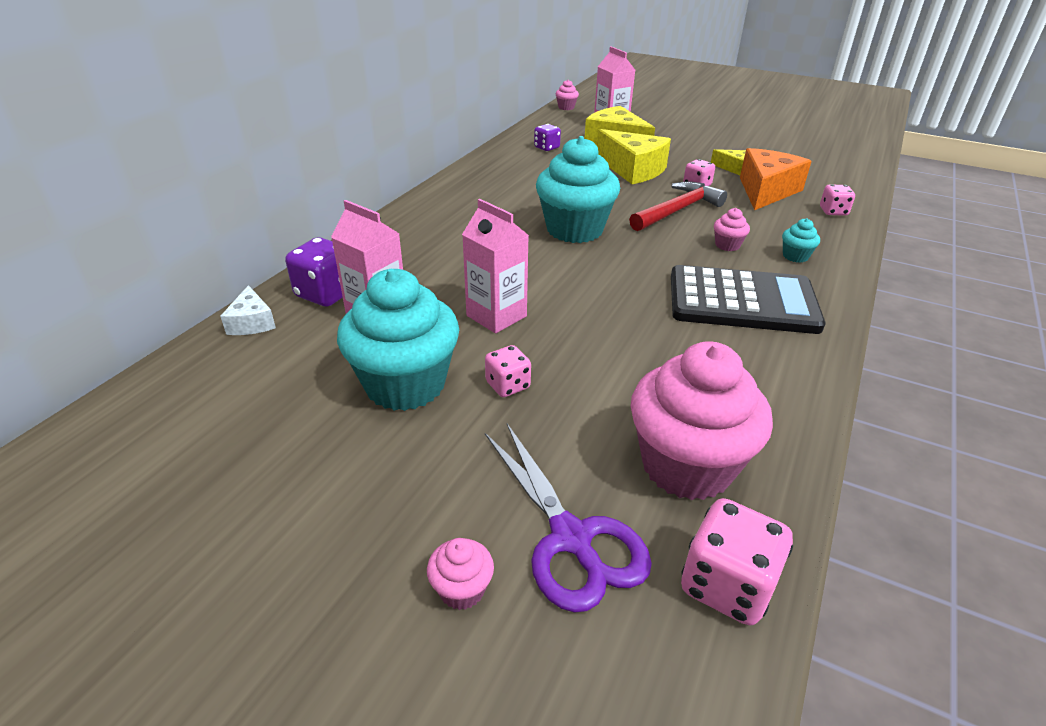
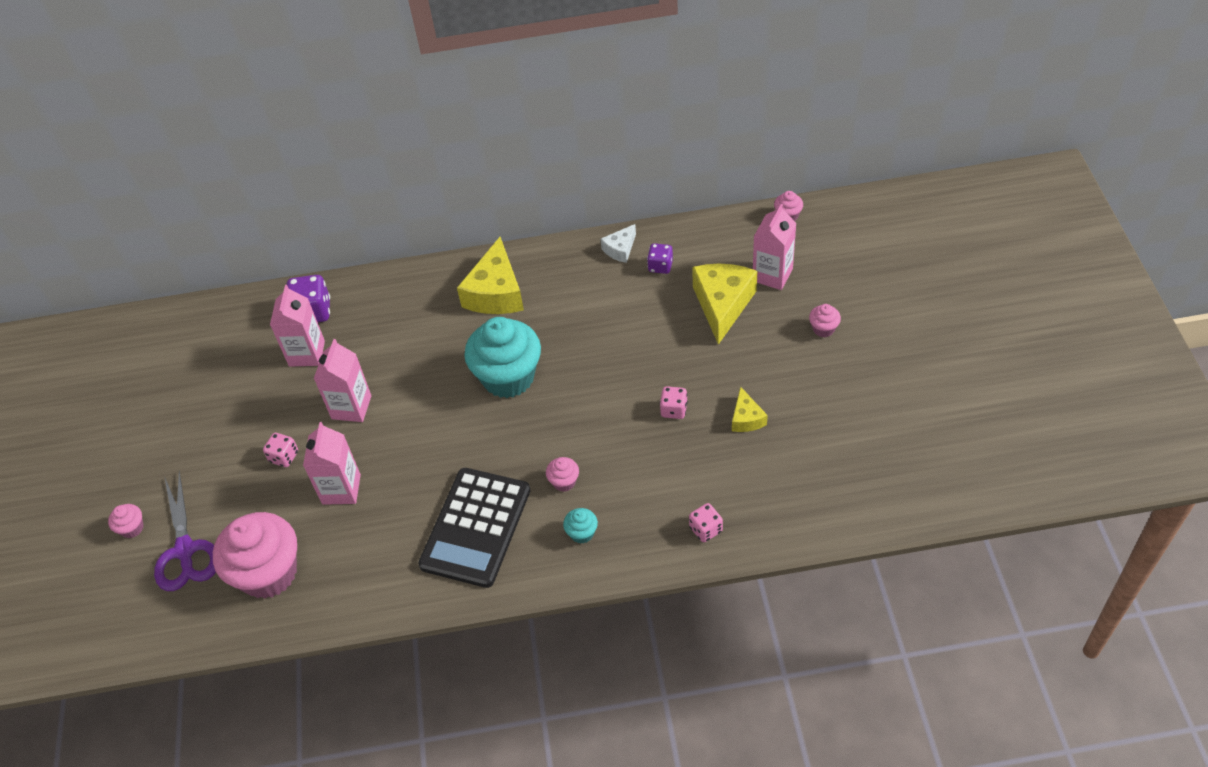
camera: 60 degrees right, 15 degrees up
(252, 322) = (259, 305): white cheese -> white cheese (620, 249)
(405, 384) = (253, 412): turquoise cupcake -> none
(571, 539) = (185, 551): purple scissors -> purple scissors turned 45 degrees counterclockwise
(606, 362) = (341, 489): none -> pink carton
(633, 170) = (667, 350): yellow cheese -> yellow cheese (496, 293)
(677, 210) = (604, 421): red hammer -> none
(680, 128) = (823, 329): none -> pink cupcake
(726, 585) = (193, 625): pink dice -> none
(742, 301) = (475, 527): black calculator -> black calculator turned 45 degrees clockwise
(766, 191) = (709, 464): orange cheese -> none

